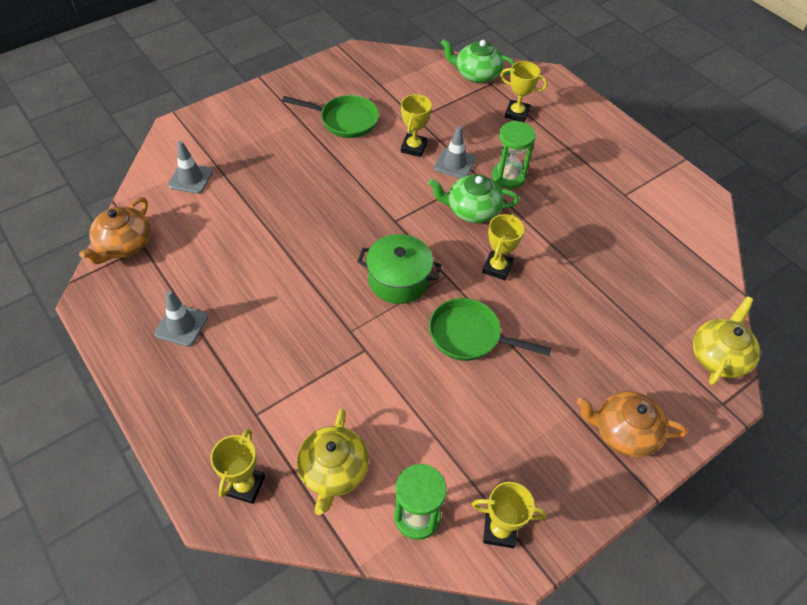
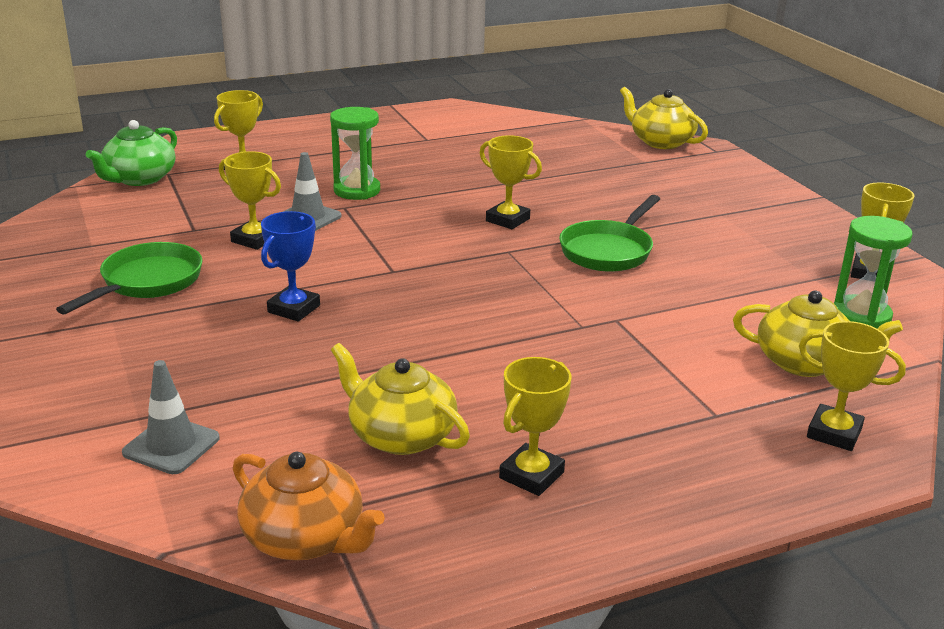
camera: 75 degrees left, 25 degrees down
(181, 325) = (531, 475): grey traffic cone -> yellow trophy
(211, 262) = (400, 435): none -> yellow teapot
(333, 187) = (294, 309): none -> blue trophy
(398, 280) = (503, 282): green pot -> none
(472, 210) = (402, 220): green teapot -> none
(624, 432) = (747, 196): orange teapot -> none

